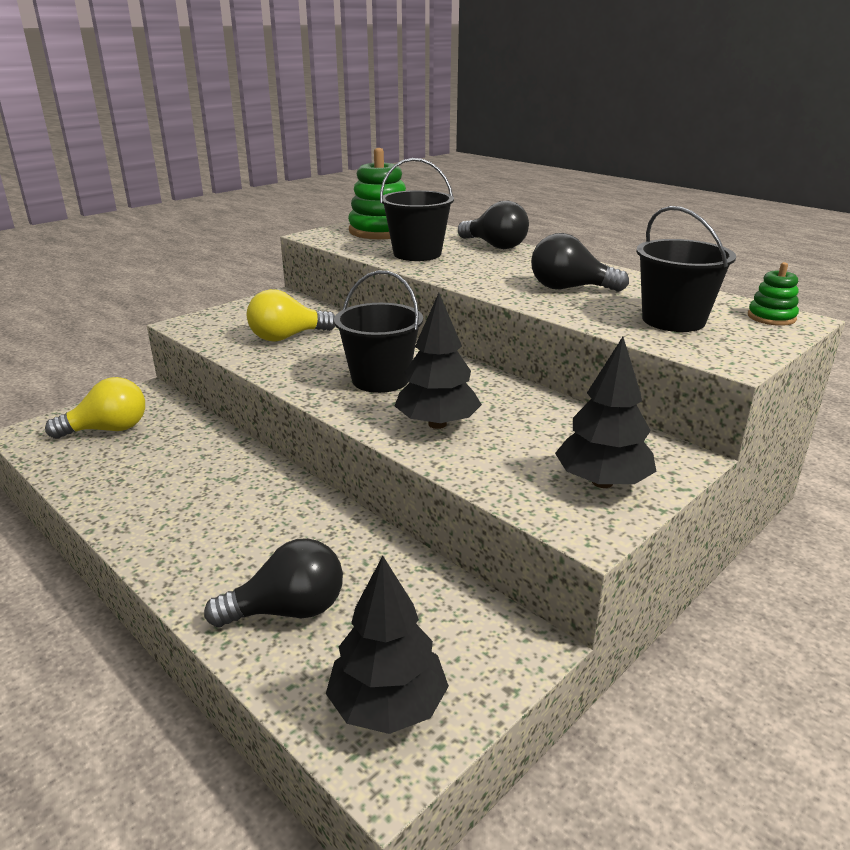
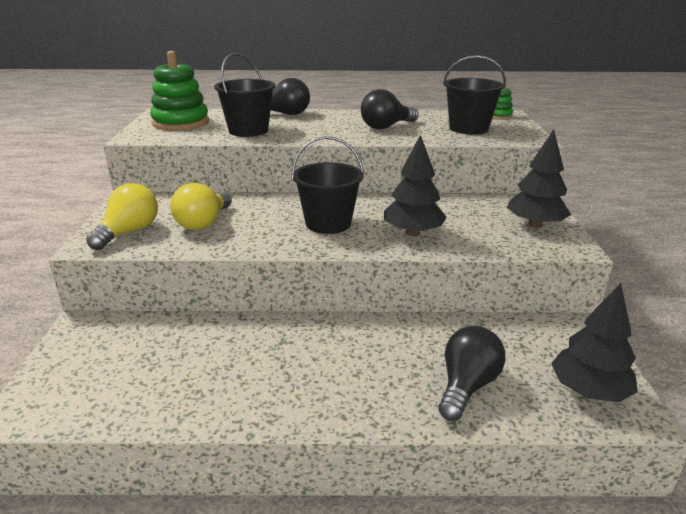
camera: 45 degrees left, 0 degrees up
(108, 430) = (106, 366): yellow light bulb -> yellow light bulb (129, 232)

